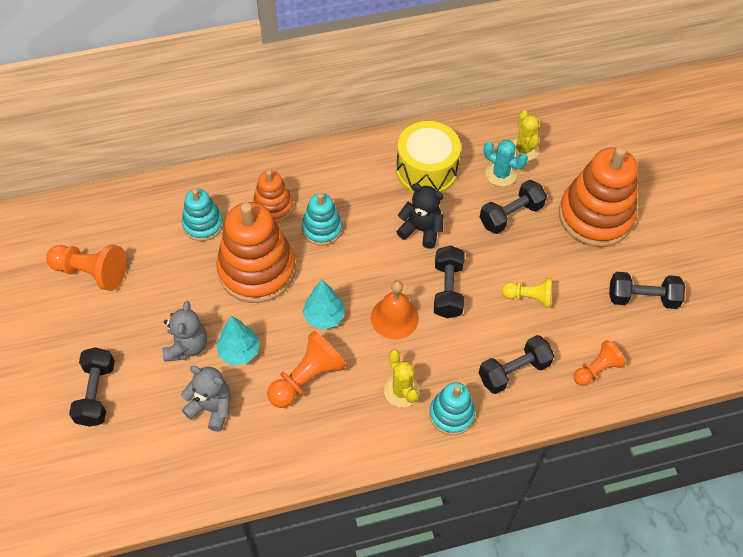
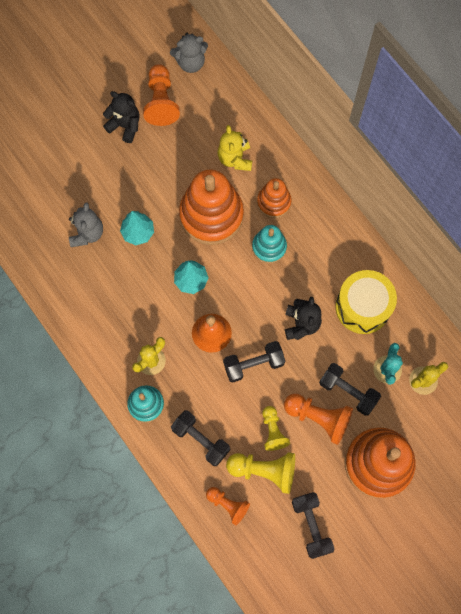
camera: 70 degrees right, 15 degrees up
(96, 393) = (69, 152): black dumbbell -> none
(98, 320) = (125, 126): none -> black teddy bear
(187, 346) = (128, 194): grey teddy bear -> grey teddy bear (190, 62)
(203, 224) = (235, 158): turquoise stacking toy -> yellow teddy bear
(307, 378) = (135, 289): orange pawn -> orange pawn (318, 418)
(569, 321) = (264, 470): none -> yellow pawn

